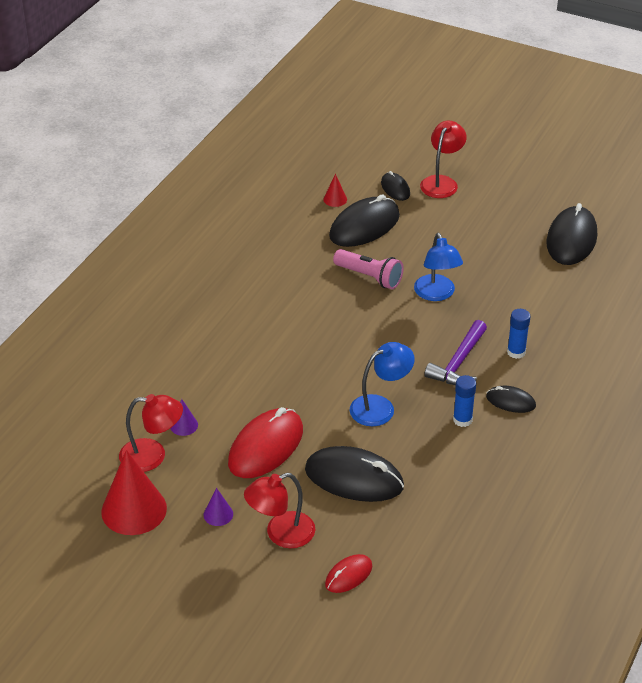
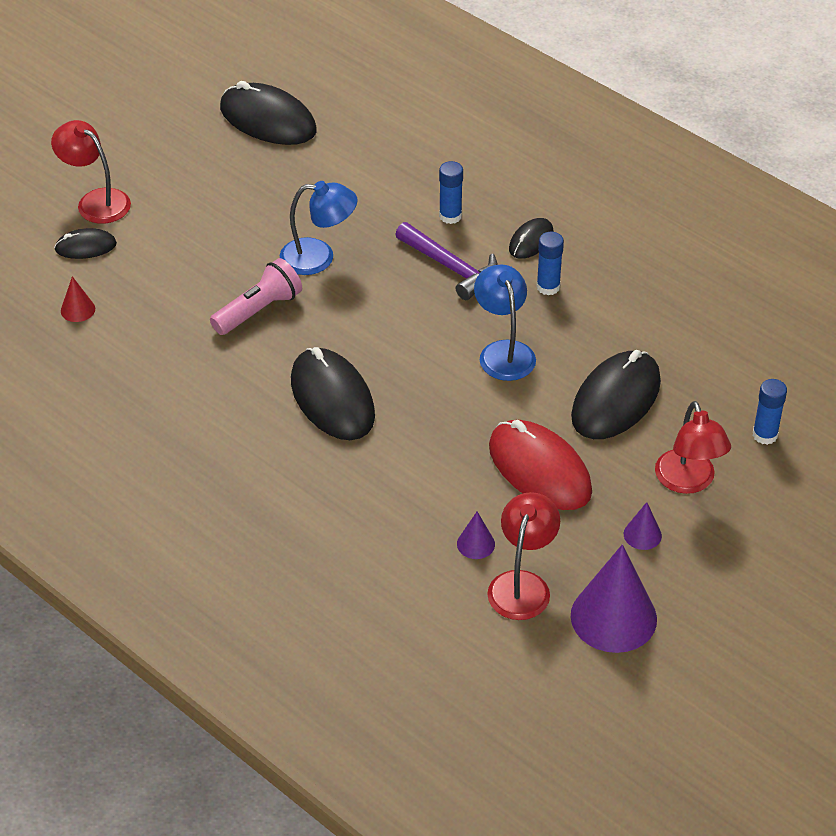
camera: 75 degrees left, 5 degrees up
(134, 510) = (613, 617): red cone -> purple cone
(348, 575) = (765, 435): red mouse -> blue glue stick
(364, 226) = (151, 293): black mouse -> black mouse (332, 398)

